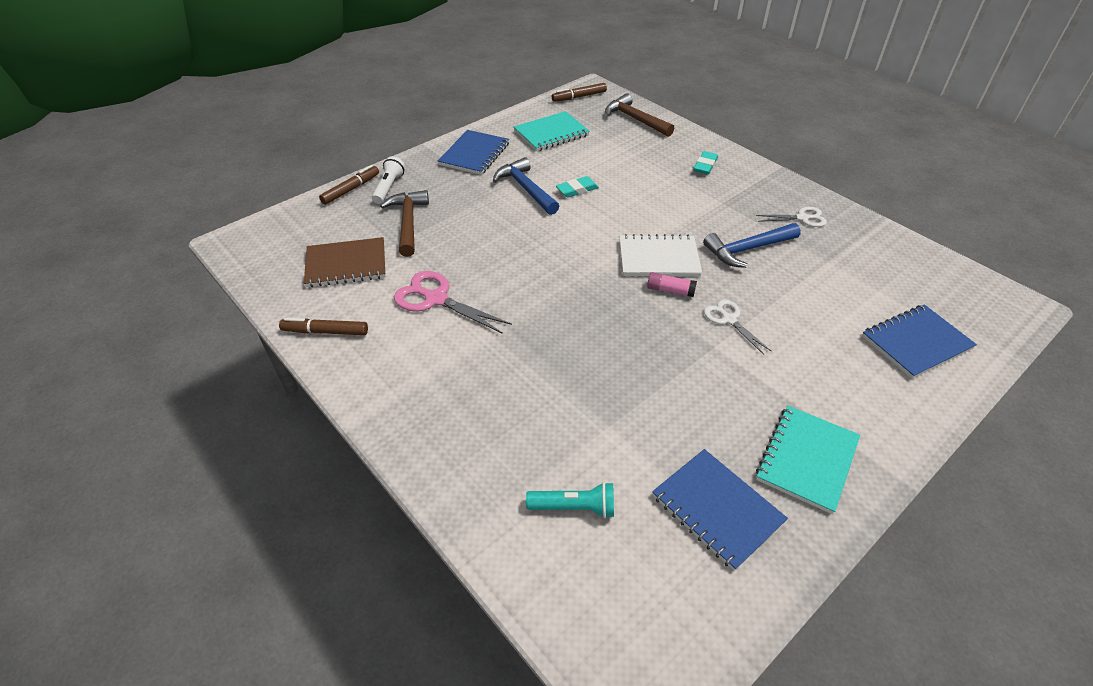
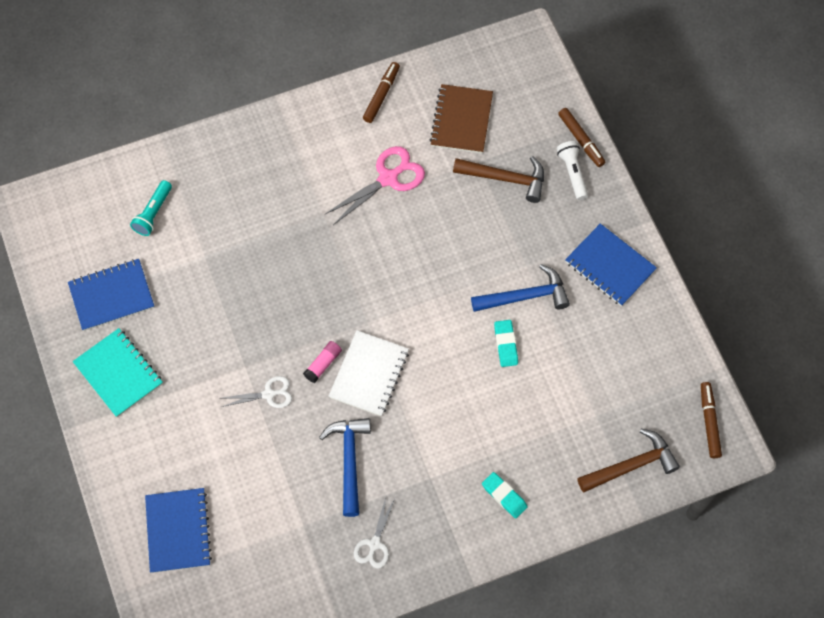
camera: 110 degrees right, 20 degrees up
(389, 187) = (572, 173): white flashlight -> white flashlight turned 135 degrees counterclockwise
(551, 133) = (629, 358): turquoise notebook -> none

